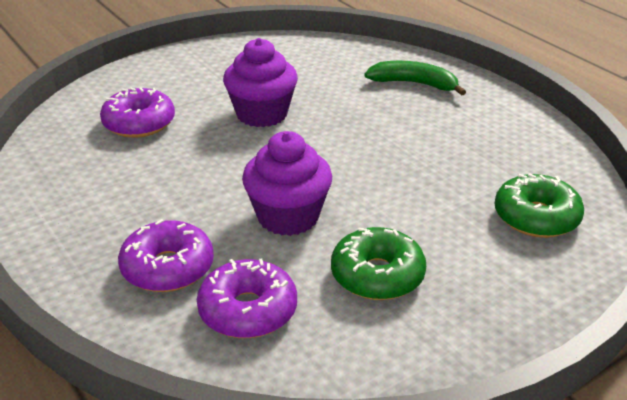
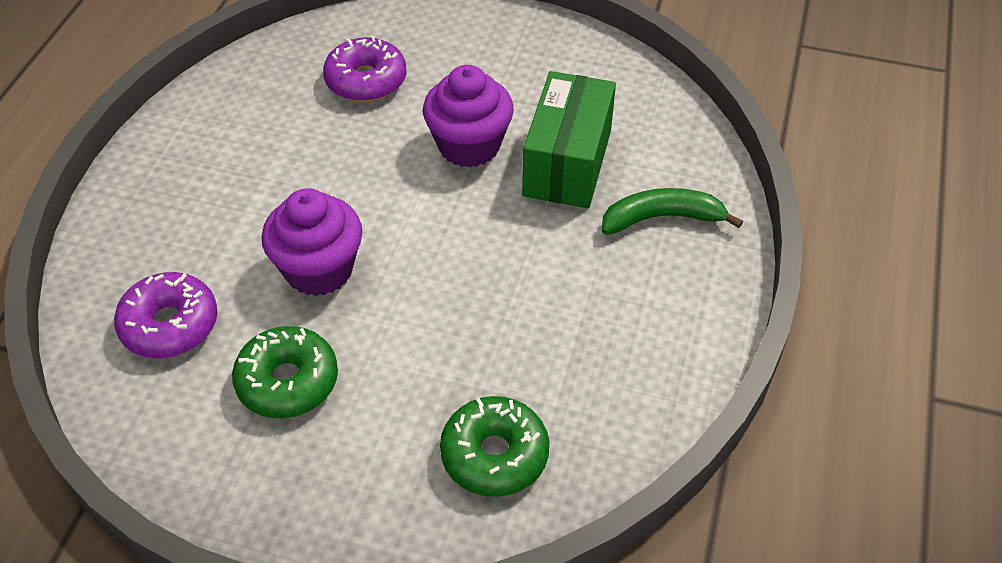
camera: 50 degrees right, 15 degrees up
(167, 268) = (181, 241): purple donut -> none
(328, 91) = (567, 163): none -> green box
(414, 84) = (661, 218): green banana -> green banana turned 75 degrees counterclockwise

